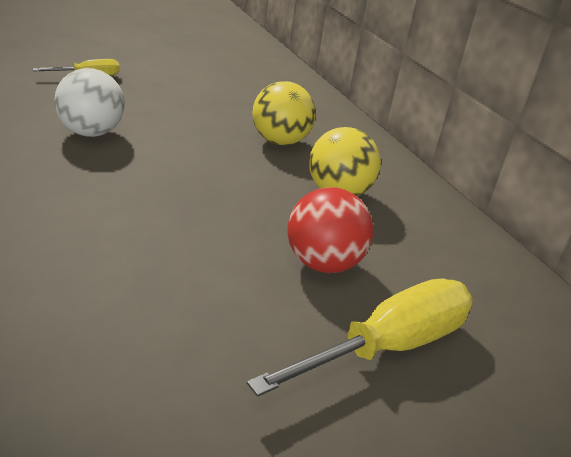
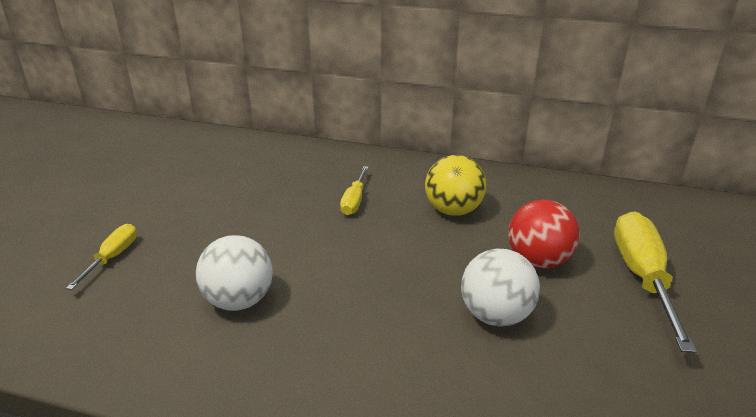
camera: 45 degrees left, 0 degrees up
(203, 257) = (495, 315): none -> white ball
(280, 141) = (354, 201): yellow ball -> yellow screwdriver

